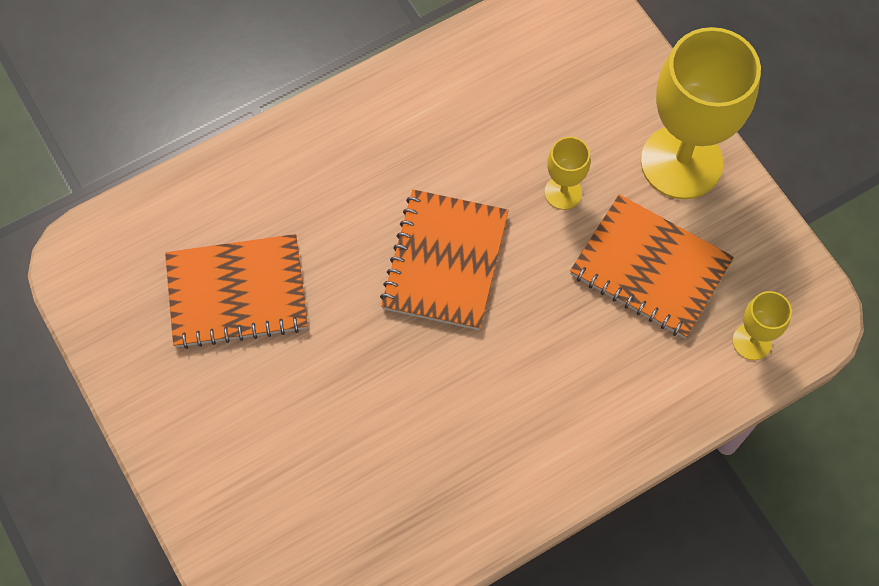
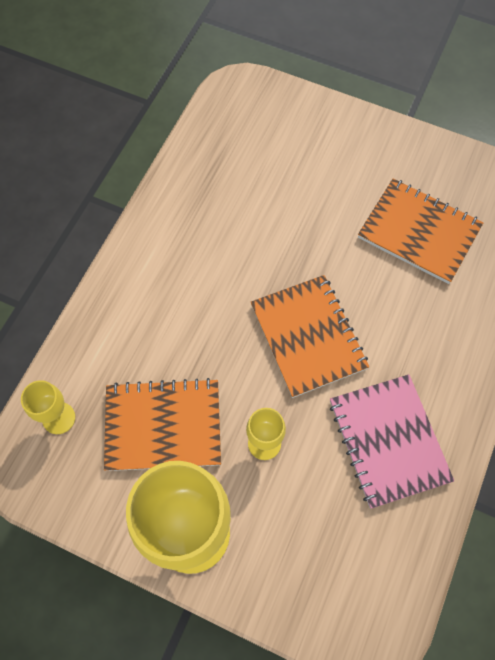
camera: 145 degrees right, 0 degrees up
(237, 293) = (419, 232): orange notebook -> orange notebook turned 75 degrees clockwise
(446, 124) = (388, 441): none -> pink notebook

